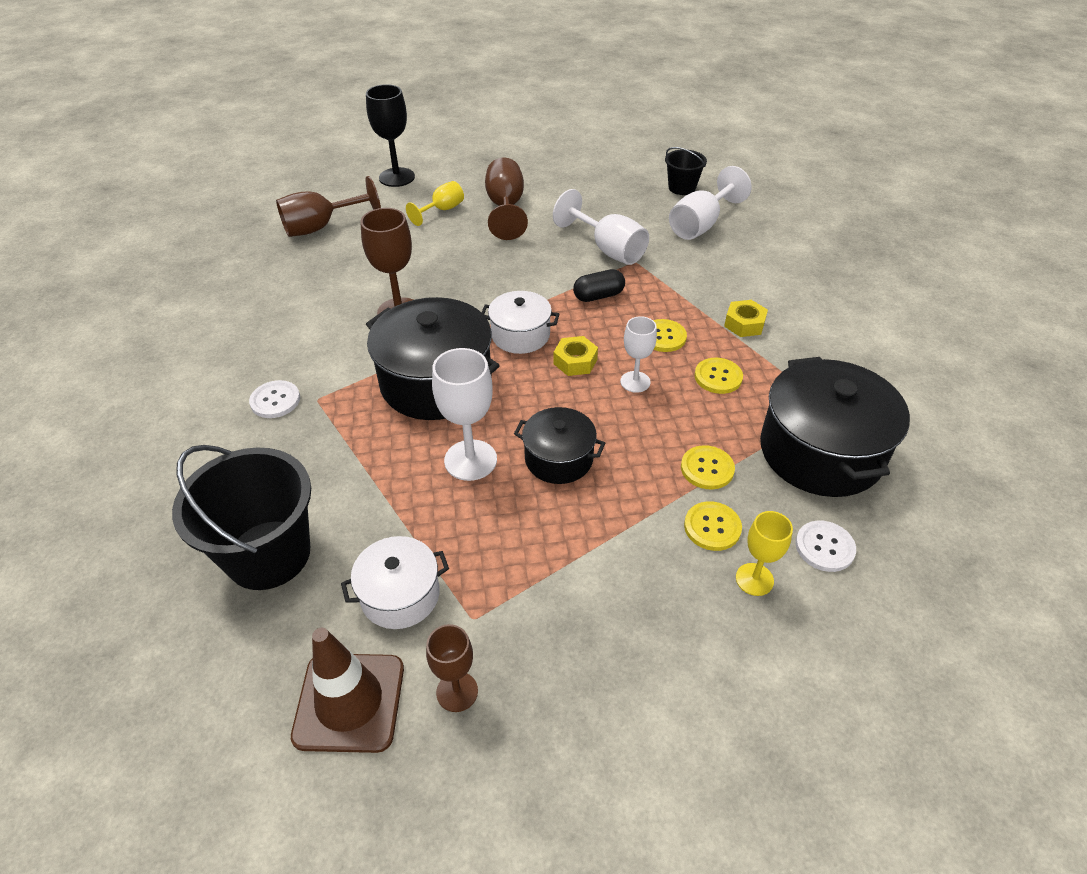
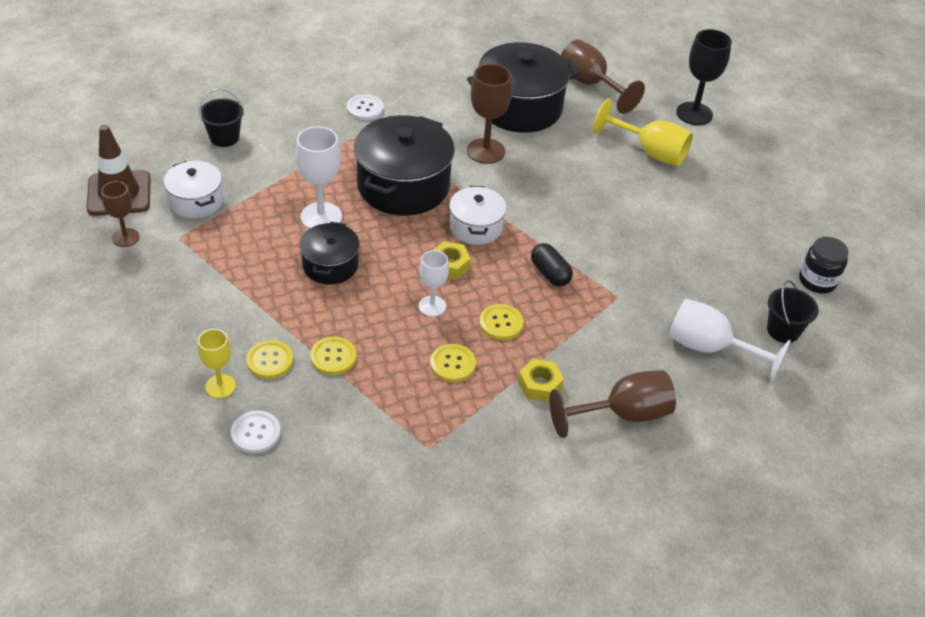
camera: 75 degrees right, 0 degrees up
(268, 554) = (224, 137): black bucket -> black bucket, size x0.53
(442, 210) = (650, 152): yellow goblet -> yellow goblet, size x1.60
(505, 208) = (674, 194): brown goblet -> brown goblet (622, 414)
(608, 249) = (631, 275): white goblet -> none
(628, 162) = (817, 281): none -> black jar
(820, 451) = (366, 437): black pot -> black pot (520, 107)

